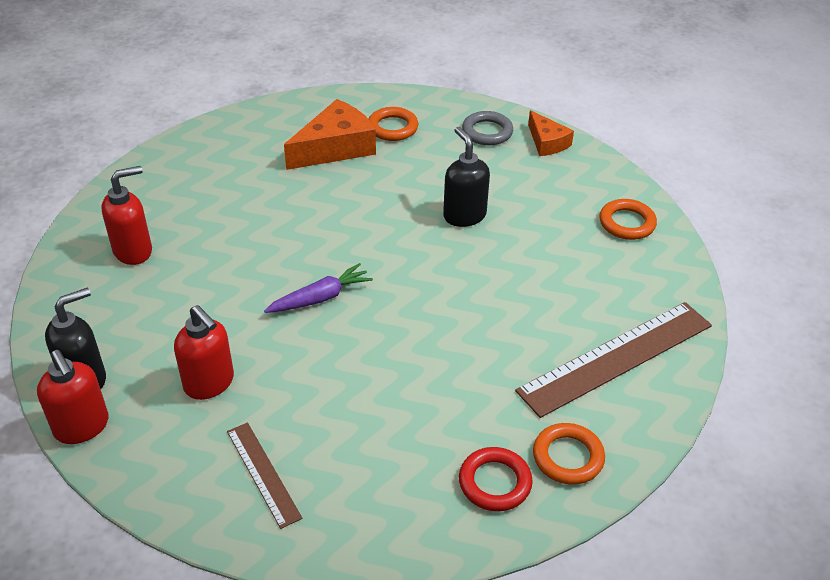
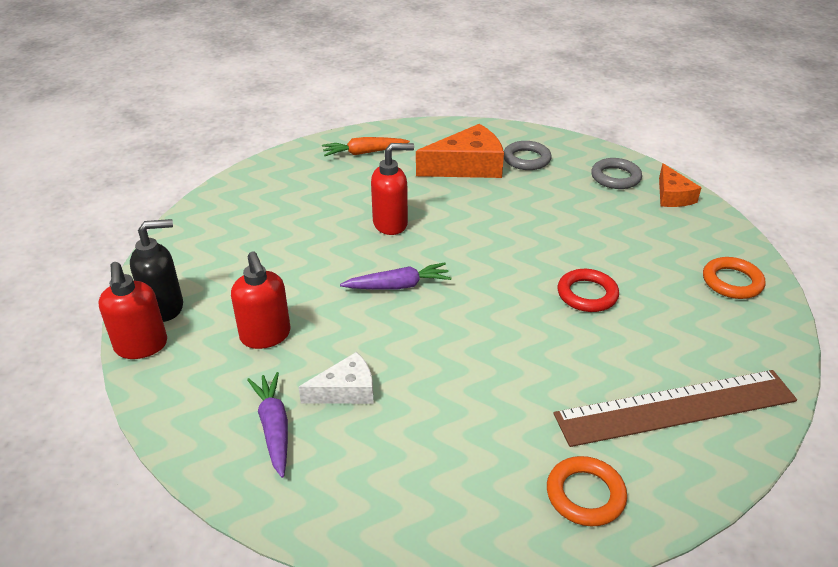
camera: 20 degrees right, 5 degrees down
(133, 251) = (256, 215): red soap dispenser -> red soap dispenser (391, 224)
(218, 152) = (364, 153): none -> orange carrot
(263, 473) = (274, 428): brown ruler -> purple carrot
(316, 418) = (346, 390): none -> white cheese
(392, 128) = (526, 159): orange ring -> grey ring
(464, 215) = (565, 243): black soap dispenser -> none
(495, 482) = (496, 499): red ring -> red ring (587, 294)

